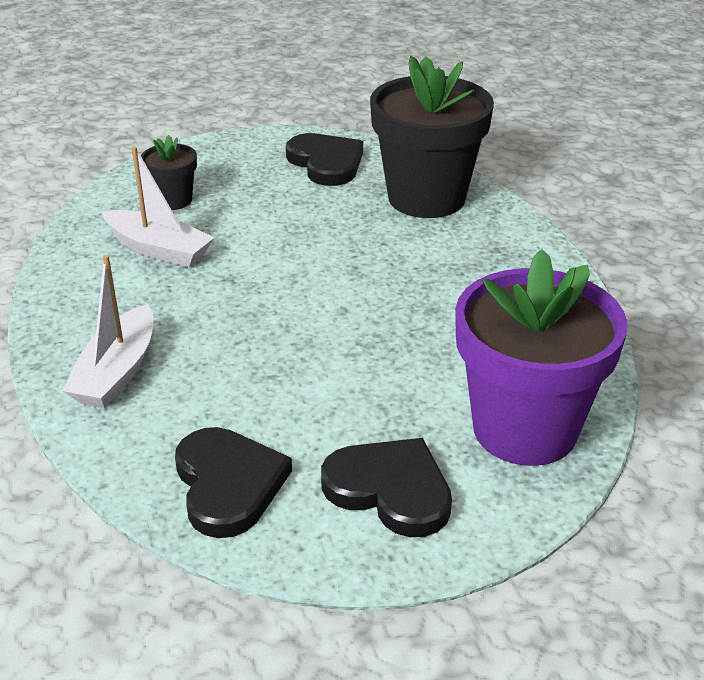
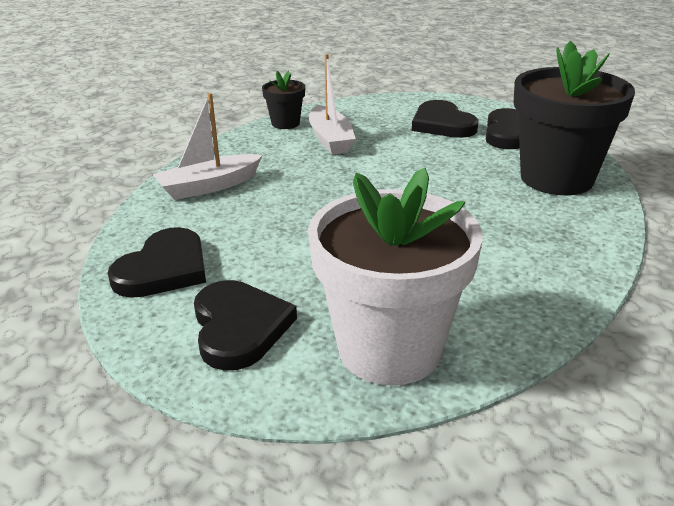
camera: 45 degrees right, 5 degrees down
(173, 200) = (380, 119): black flower pot -> black flower pot (285, 123)
(245, 179) = (442, 124): none -> black heart
(524, 429) = (389, 349): purple flower pot -> white flower pot

